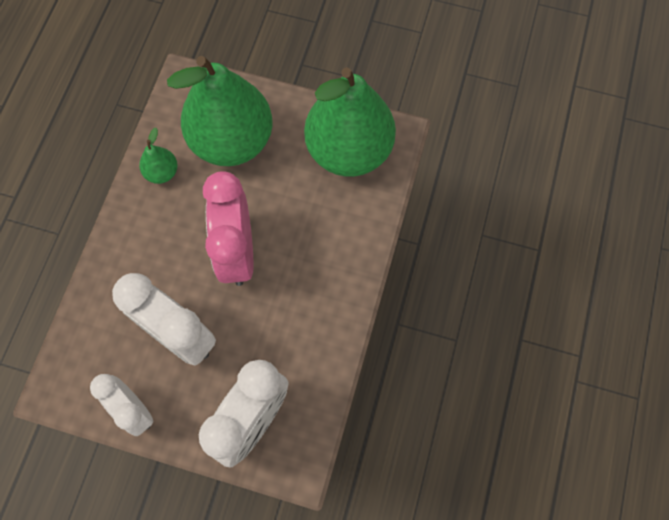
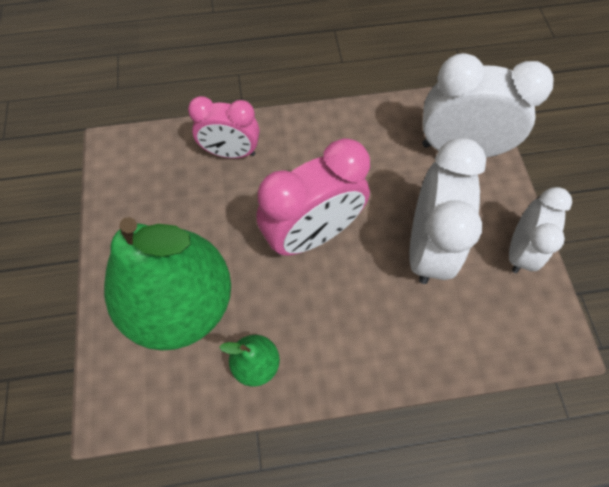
camera: 115 degrees left, 5 degrees down
(347, 221) = (231, 152): none -> pink clock
(349, 151) = (149, 181): green pear -> none

